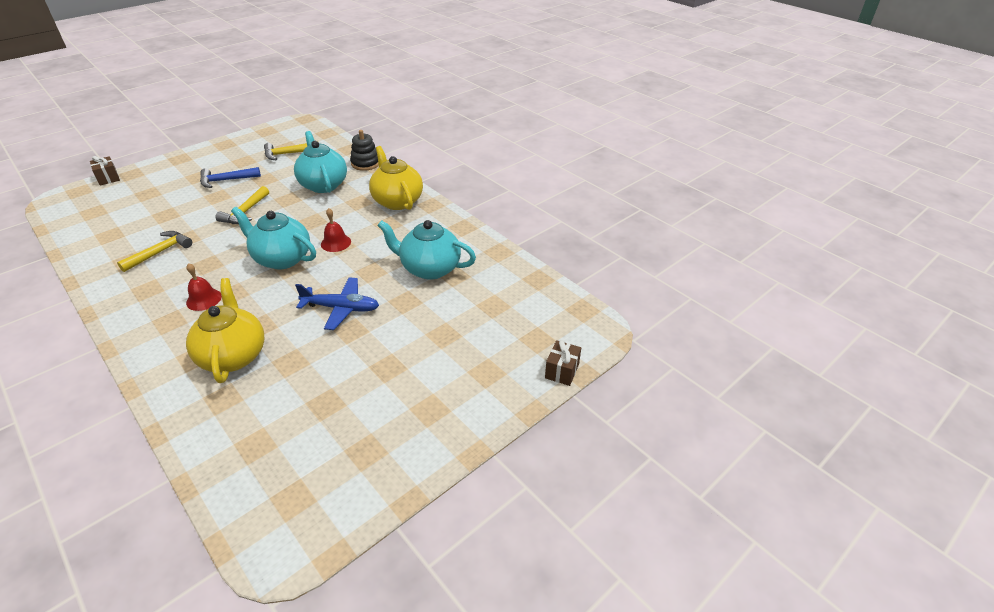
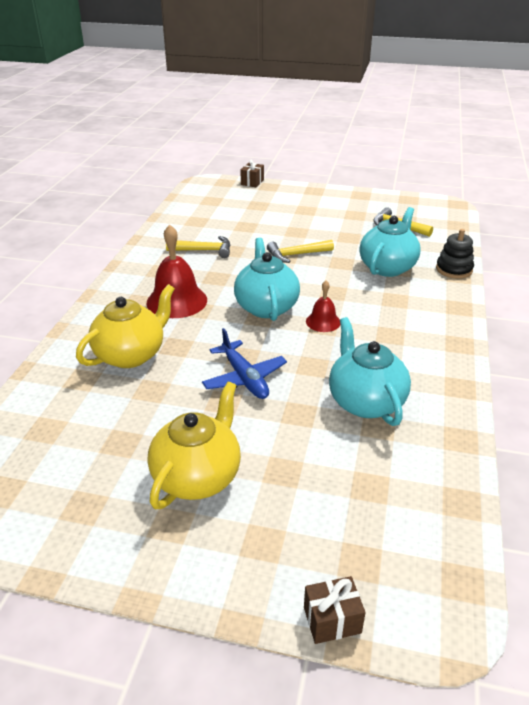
camera: 55 degrees right, 5 degrees down
(204, 299) = (177, 301): red bell -> red bell, size x1.82
(226, 180) = (320, 223): blue hammer -> none
(397, 201) = (431, 320): yellow teapot -> yellow teapot (198, 476)

